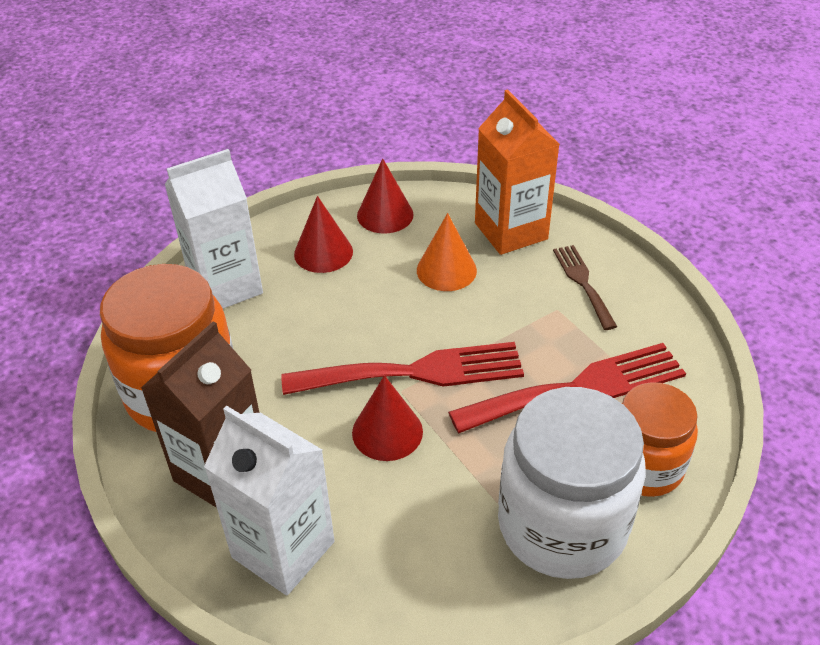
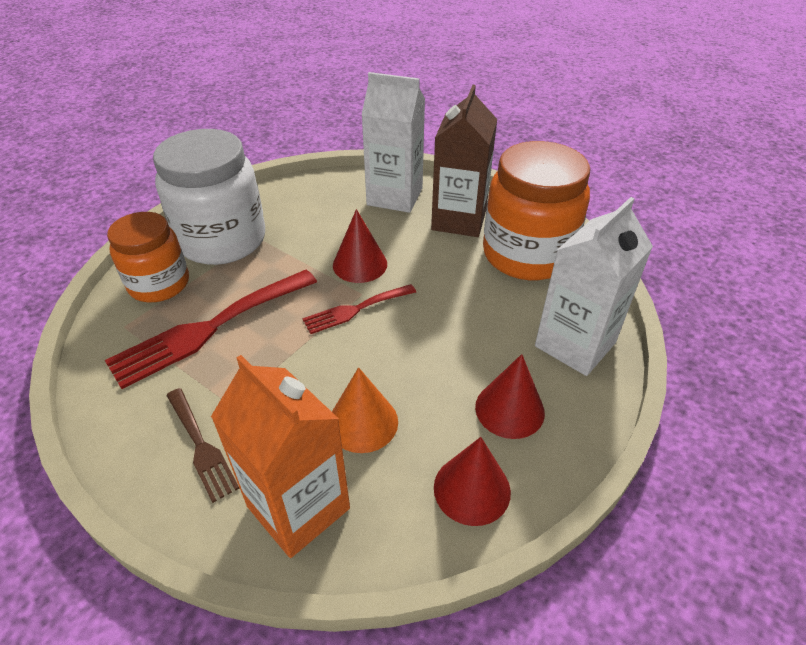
camera: 160 degrees right, 0 degrees up
(415, 372) = (355, 310): red fork -> red fork, size x0.56

